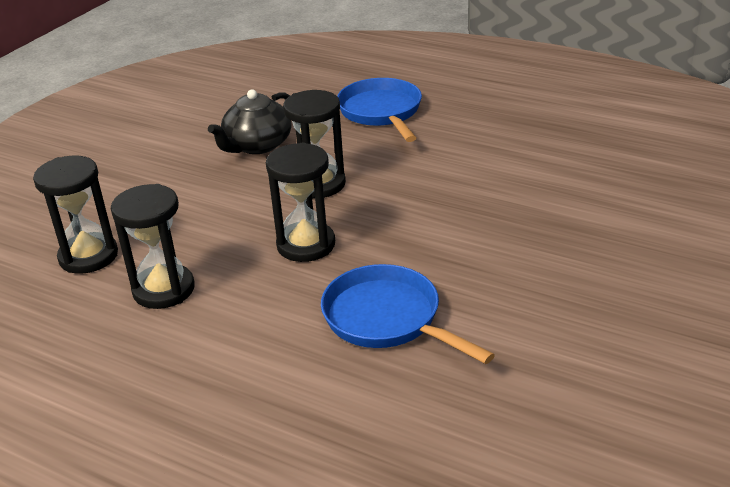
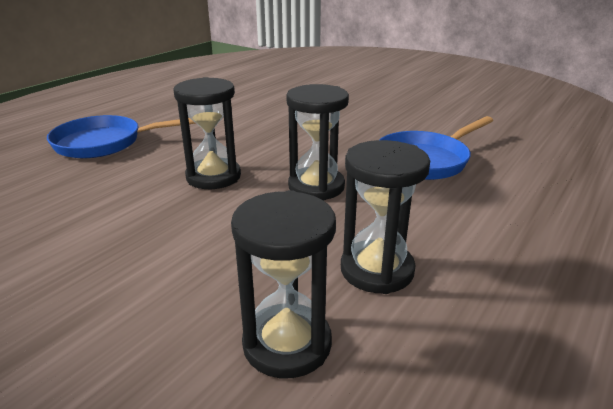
camera: 85 degrees left, 5 degrees down
(257, 145) = (99, 208): black teapot -> none

